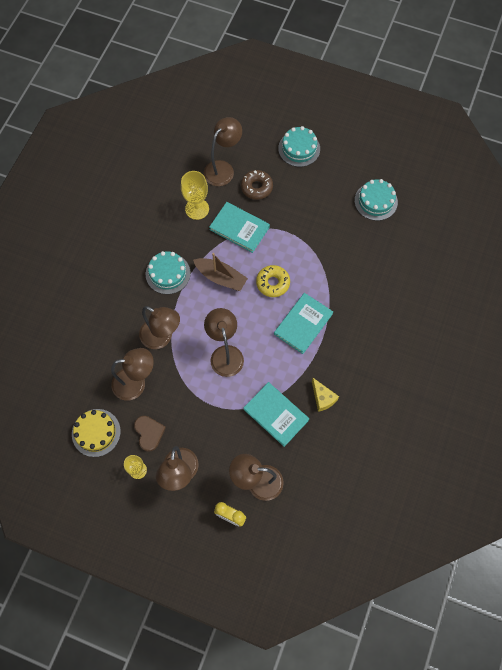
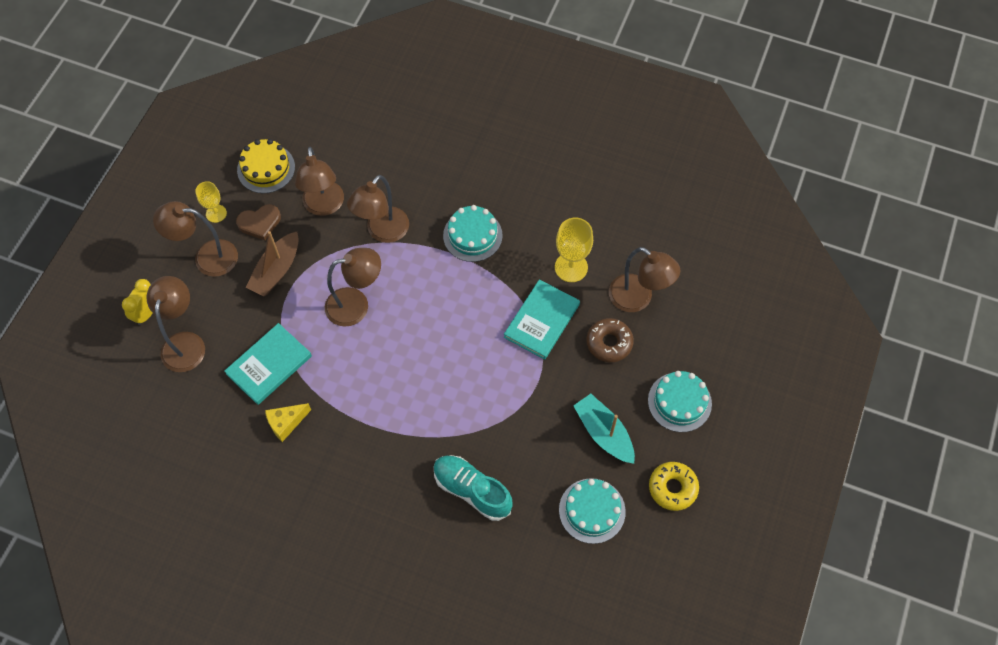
camera: 90 degrees right, 5 degrees down
(221, 277) = (466, 298): brown boat -> brown boat (276, 270)
(273, 283) = (456, 363): yellow donut -> yellow donut (672, 488)
(303, 324) = (394, 401): turquoise book -> none
(322, 193) = (604, 433): none -> turquoise boat
(366, 272) = (472, 490): none -> turquoise shoe

